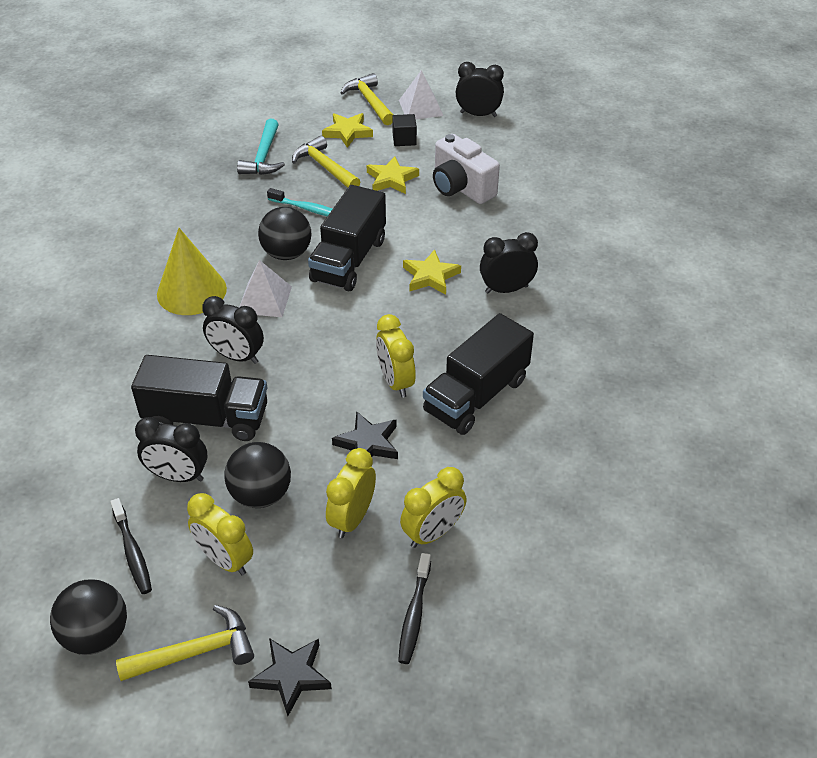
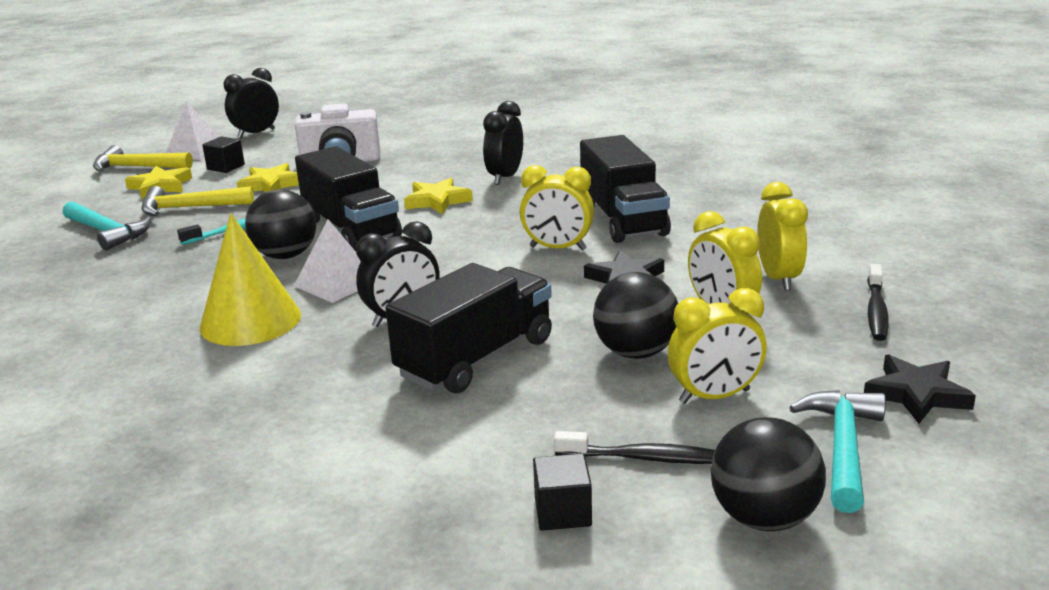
camera: 55 degrees left, 20 degrees down
(60, 538) = (563, 512): none -> black cube
(178, 476) = (549, 397): black clock -> none
(195, 652) = (843, 448): yellow hammer -> turquoise hammer
(414, 614) = (876, 311): black toothbrush -> black toothbrush turned 60 degrees clockwise

